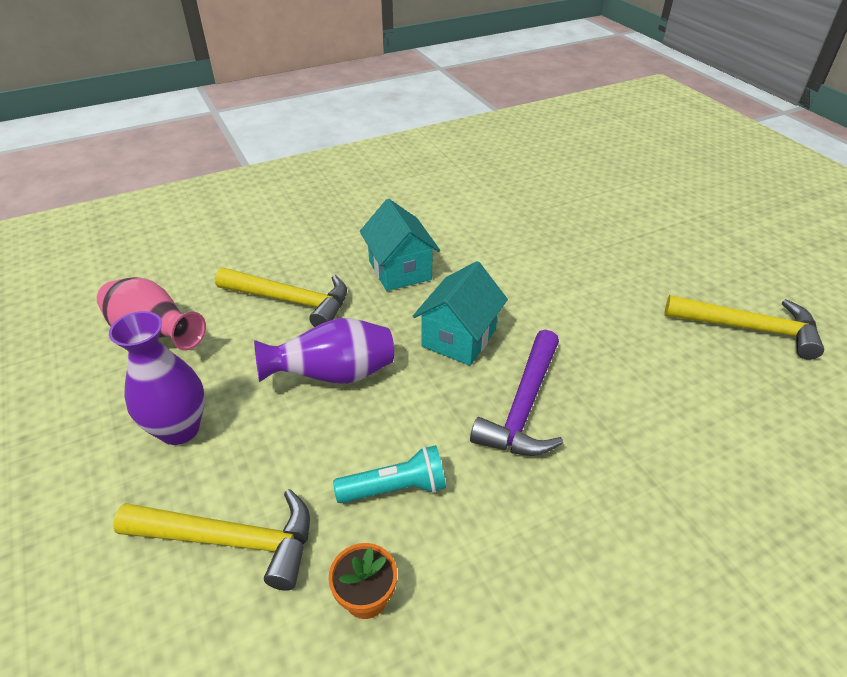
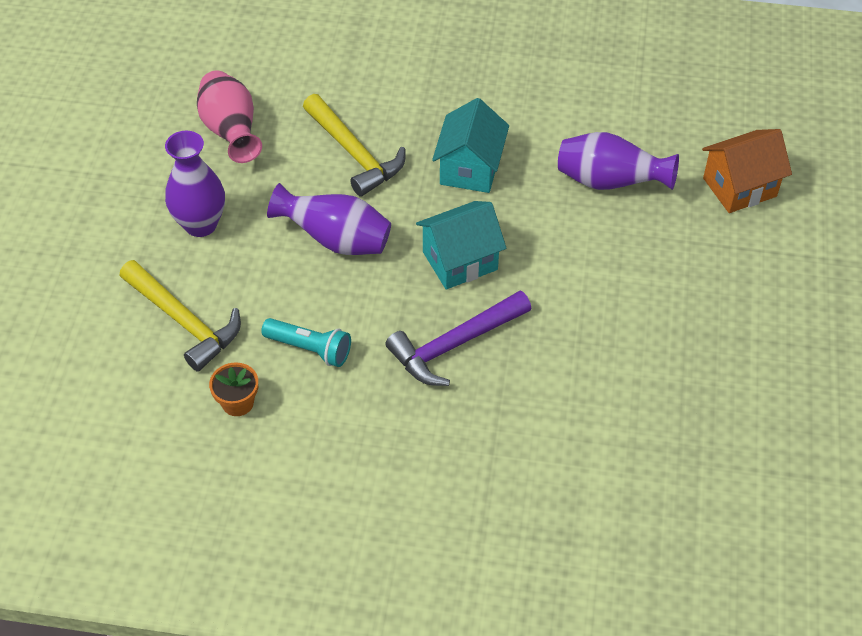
camera: 35 degrees right, 10 degrees up
(511, 235) = (609, 182): none -> purple vase
(595, 202) = (739, 187): none -> orange house
(749, 328) = (725, 391): yellow hammer -> none

